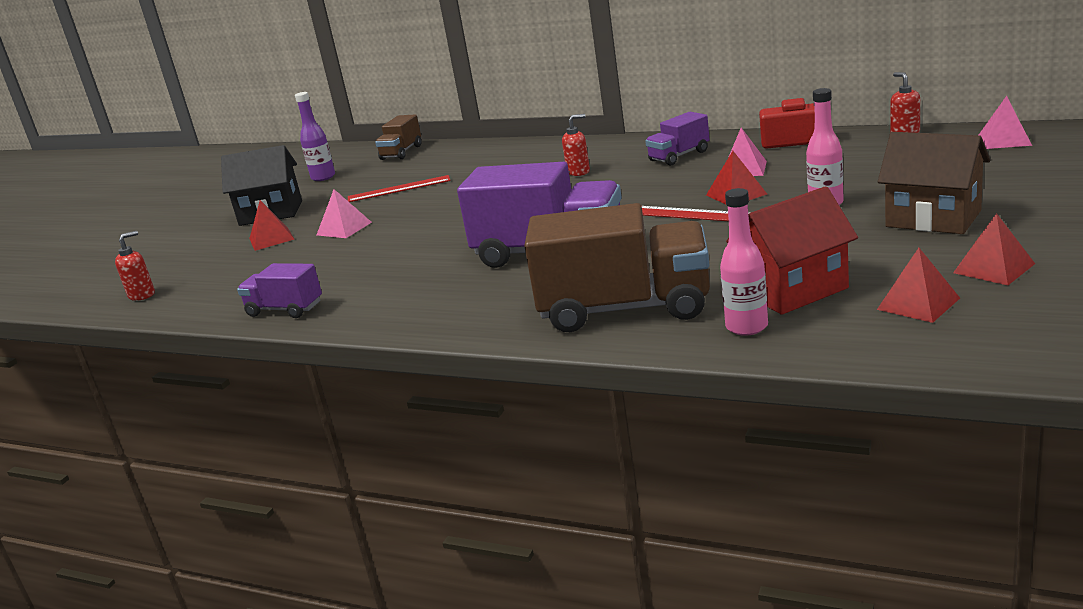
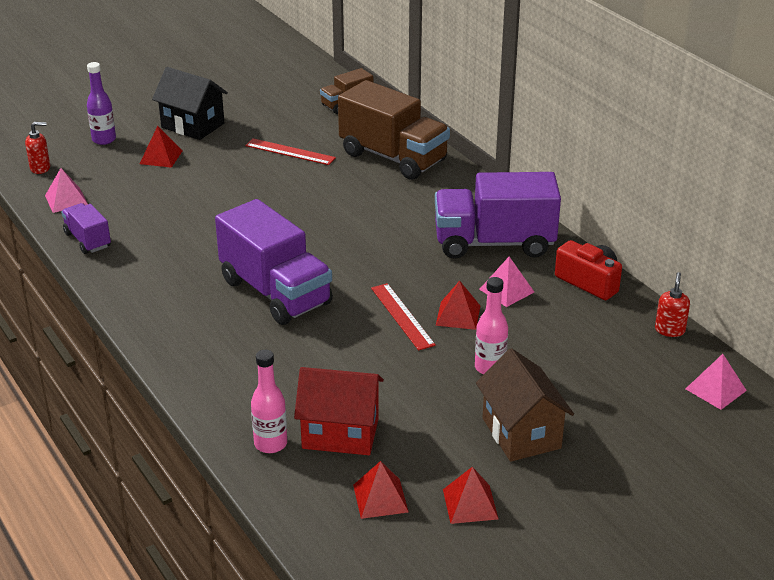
camera: 30 degrees right, 10 degrees up
(323, 177) = (267, 102): purple bottle -> purple bottle (104, 140)
(344, 228) = (208, 176): pink pyramid -> pink pyramid (66, 200)
(578, 172) = (411, 214): red soap dispenser -> none
(625, 309) = (238, 378): brown truck -> brown truck (393, 157)
(679, 156) = (494, 243): purple truck -> purple truck, size x1.96

